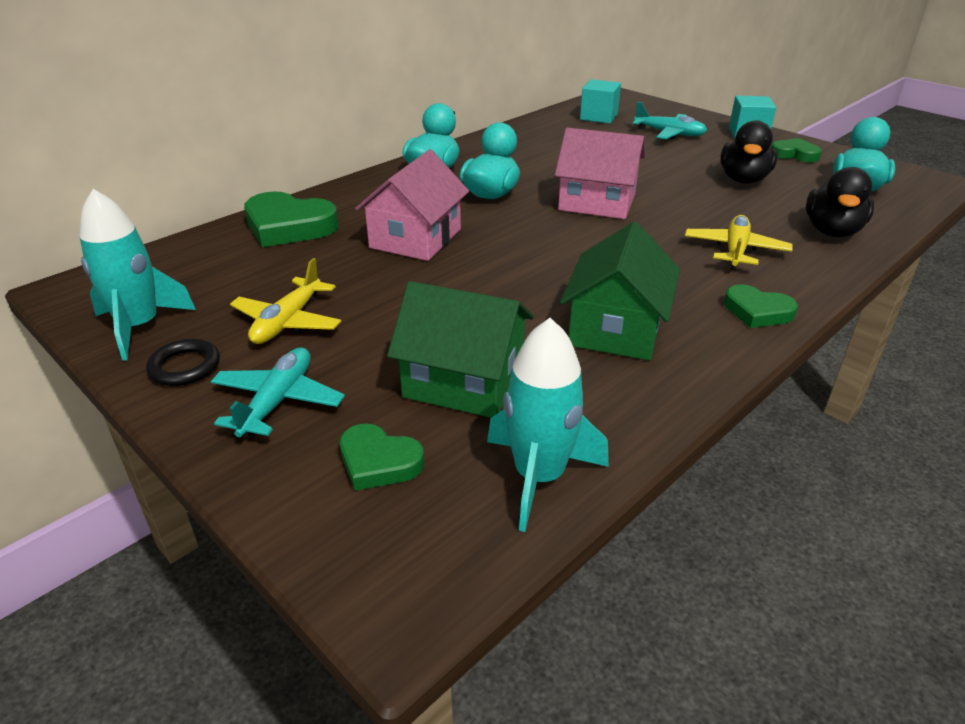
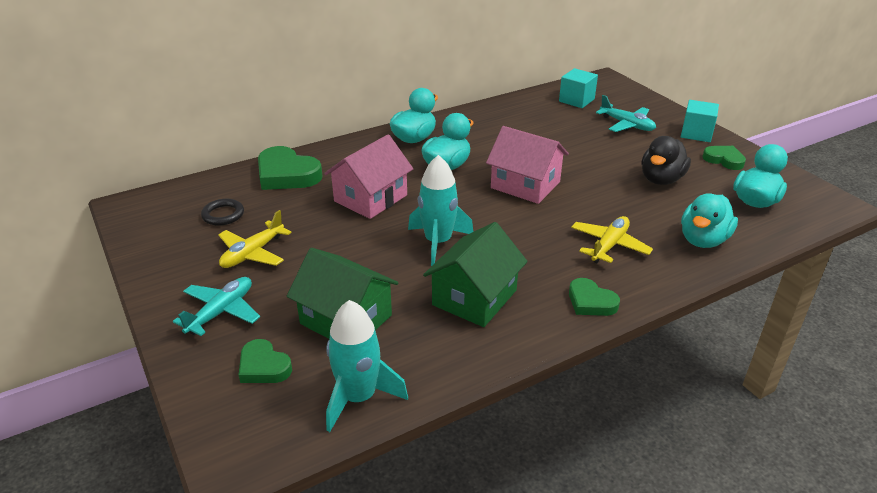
camera: 15 degrees right, 0 degrees up
(139, 327) = (159, 241): turquoise rocket -> turquoise rocket (438, 242)
(185, 367) = (175, 276): black ring -> black ring (223, 215)
(832, 231) = (703, 240): black duck -> turquoise duck

